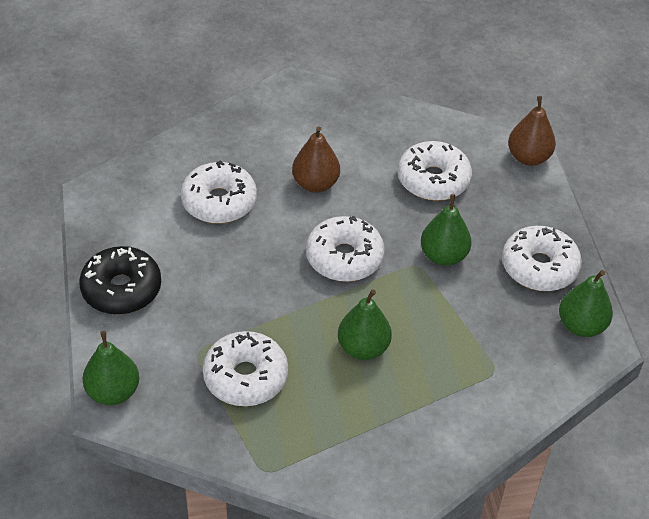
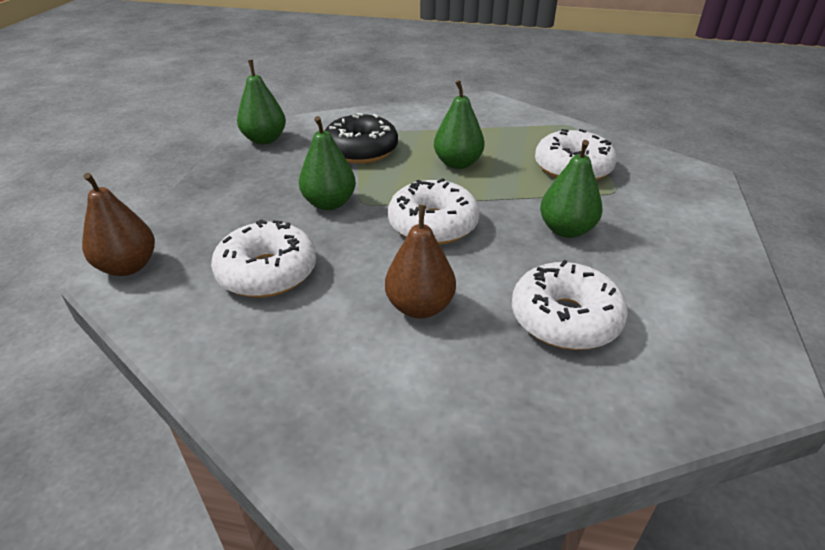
camera: 155 degrees left, 10 degrees down
(113, 392) = (701, 183): green pear -> green pear (566, 230)
(121, 289) = (703, 254): black donut -> black donut (361, 150)
(539, 267) = (250, 177): white donut -> none

